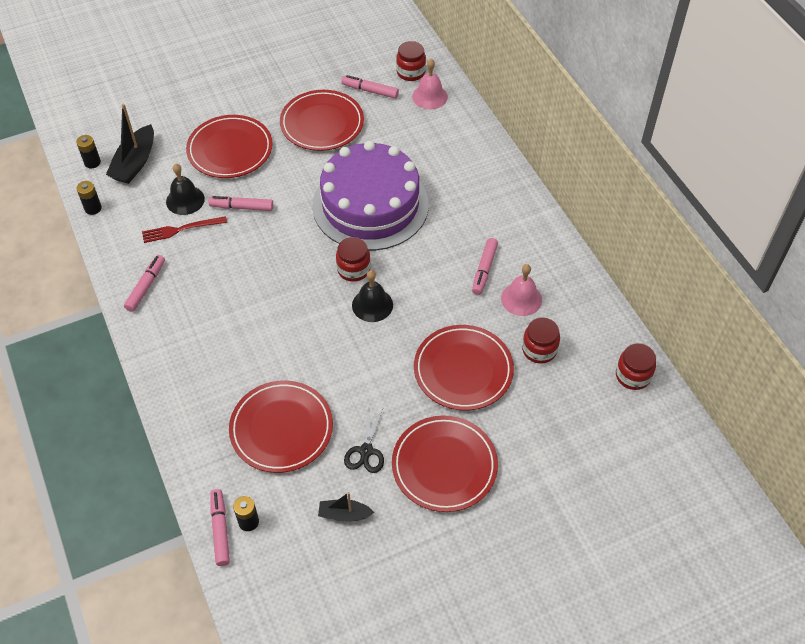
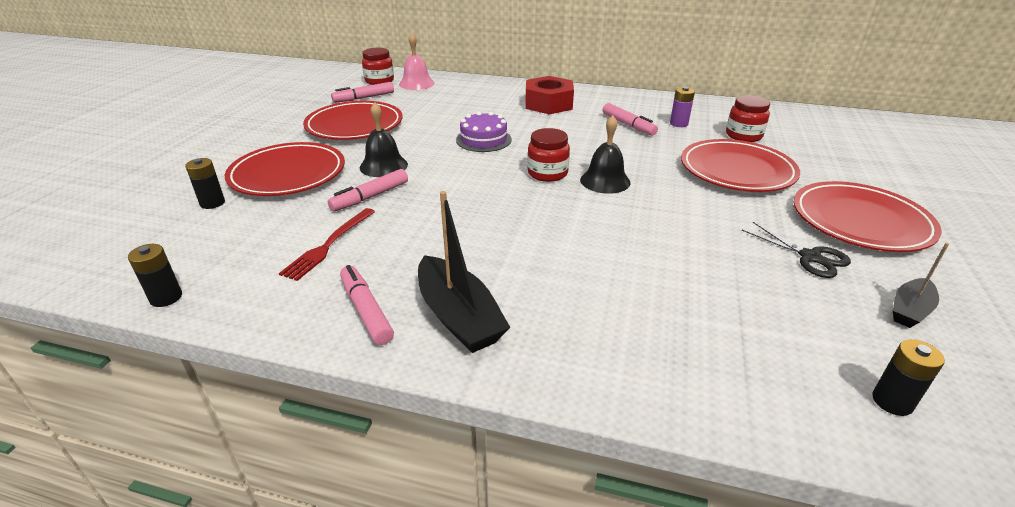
camera: 50 degrees left, 20 degrees down
(92, 162) = (102, 265): black battery -> black battery (212, 203)
(135, 163) = (175, 234): black boat -> black boat (459, 316)
(185, 200) = (294, 225): black bell -> black bell (383, 166)
(220, 530) = (899, 441): pink marker -> none
(281, 429) = (730, 301): red plate -> none
(370, 205) = (483, 140): purple cake -> purple cake, size x0.42
(476, 199) = (548, 104): none -> red nut
(521, 299) = (678, 124): pink bell -> purple battery
(633, 376) = (804, 116): red jar -> none

